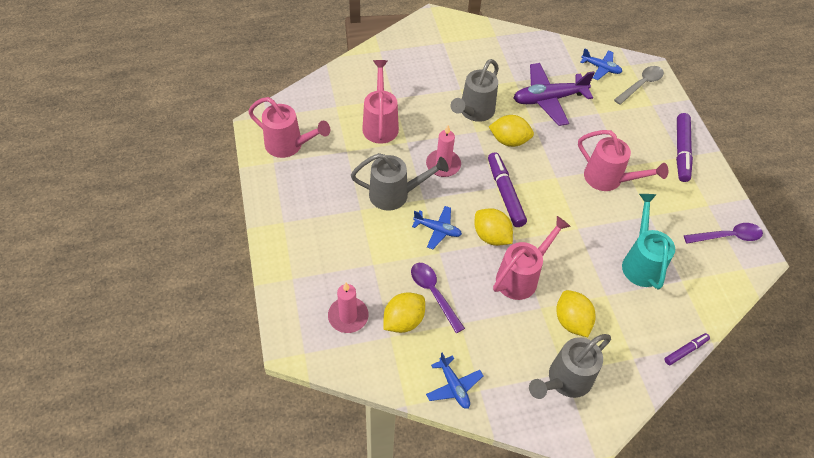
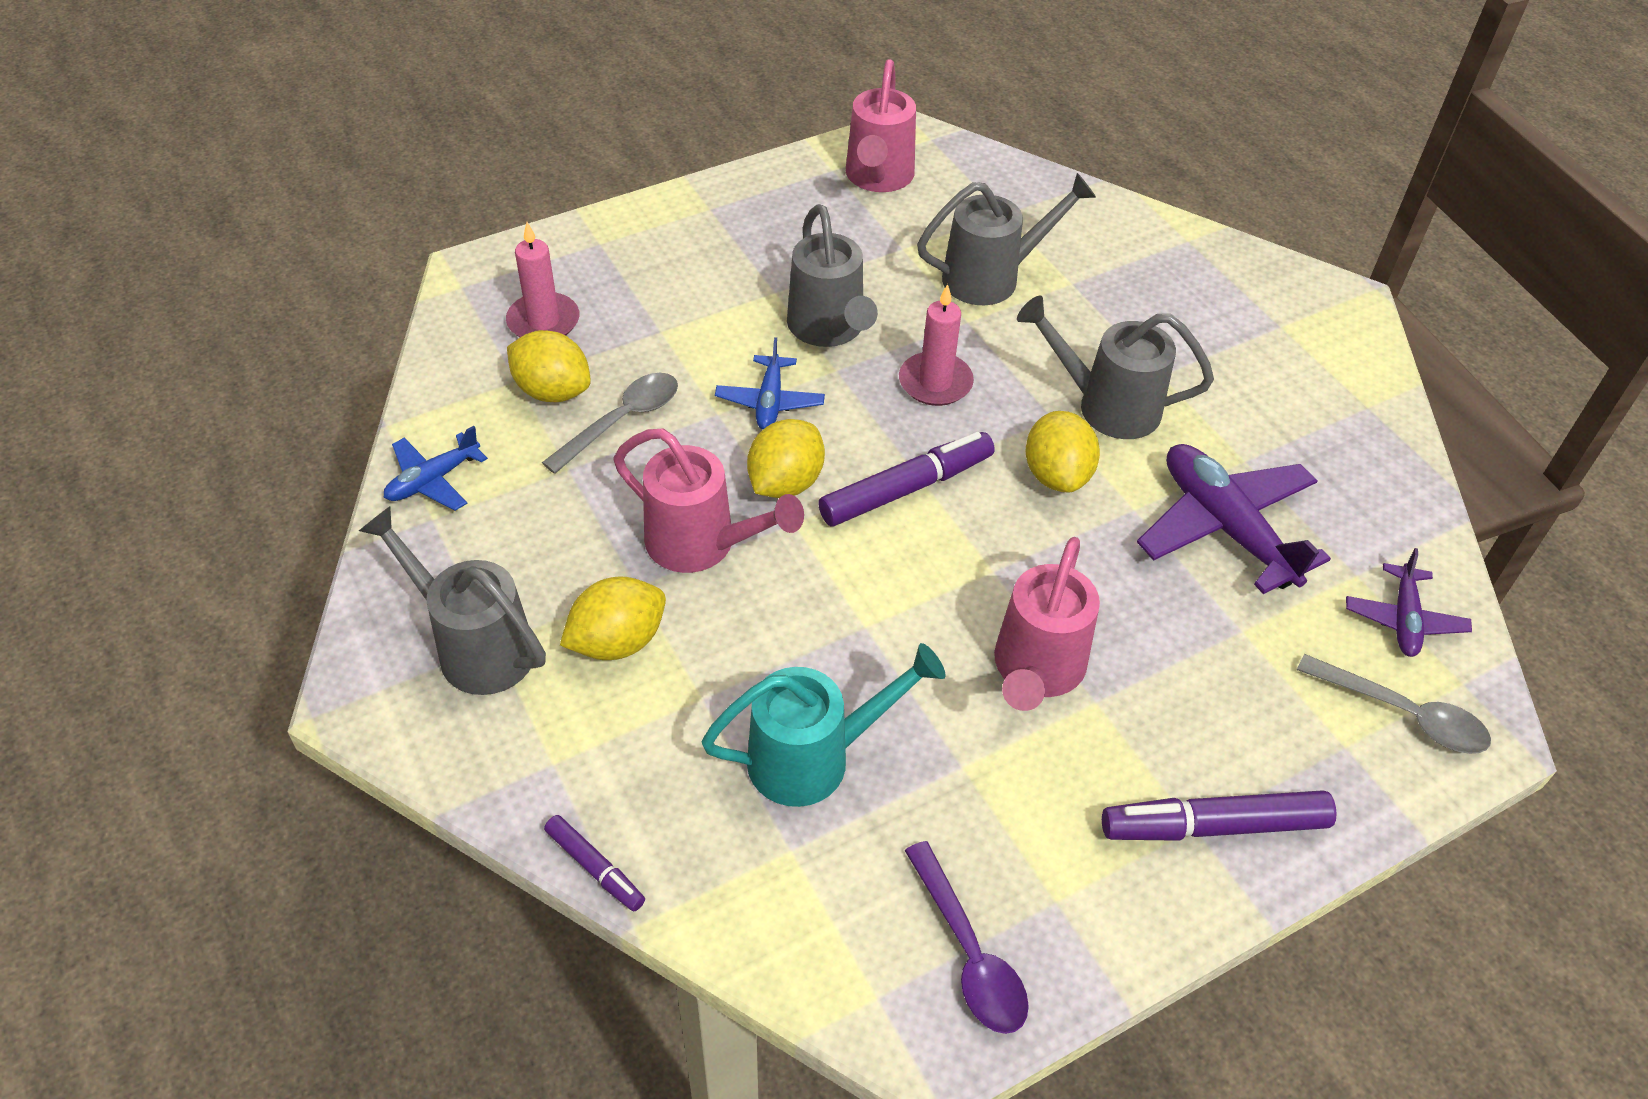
camera: 75 degrees right, 5 degrees down
(380, 124) = (991, 278): pink watering can -> grey watering can
(433, 293) = (622, 420): purple spoon -> grey spoon
(601, 68) = (1403, 619): blue plane -> purple plane

